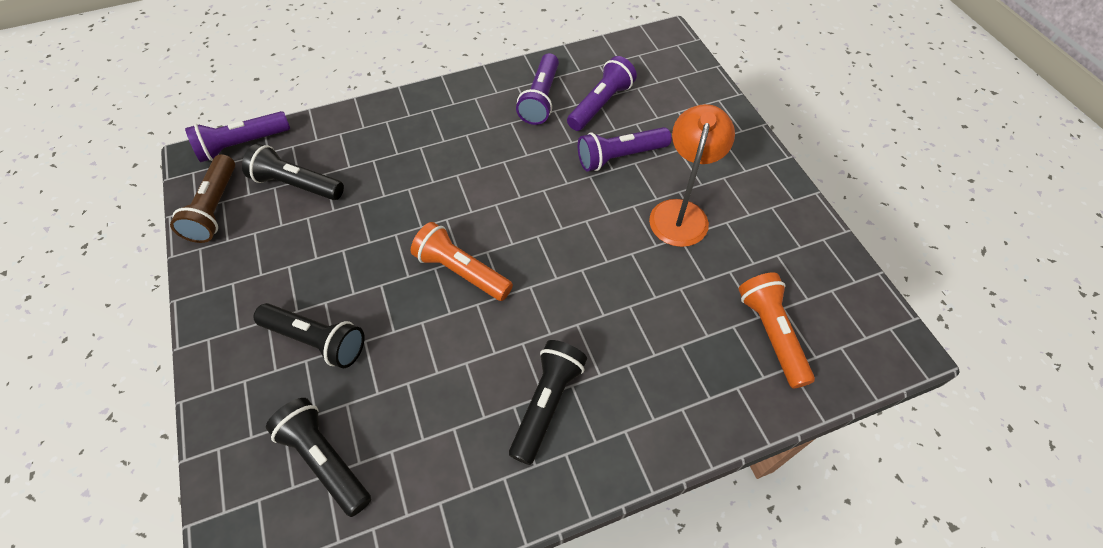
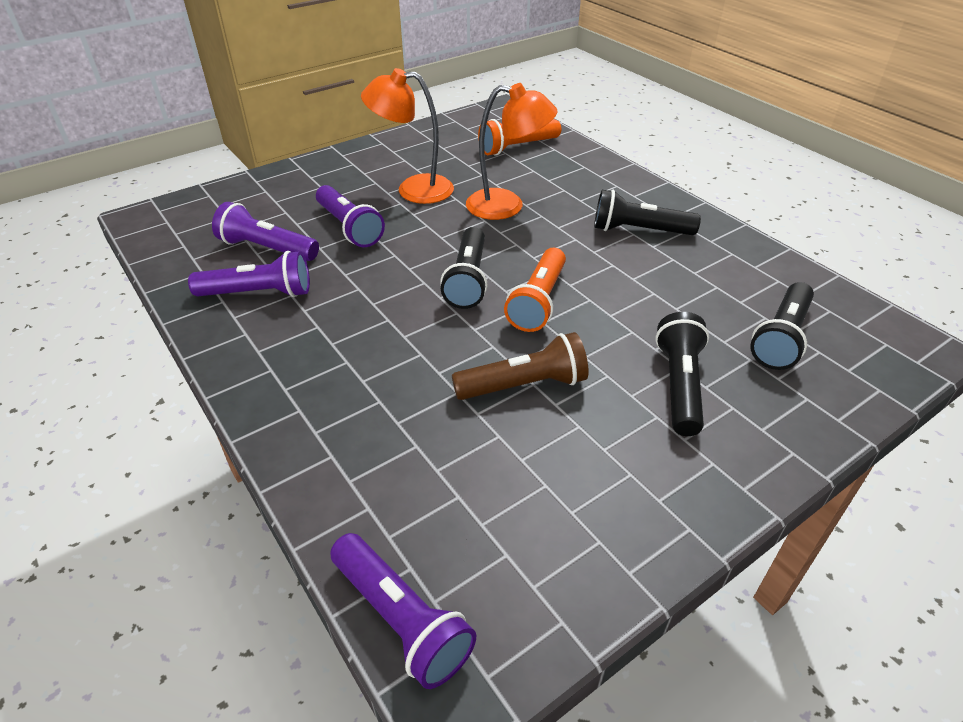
camera: 105 degrees left, 15 degrees down
(215, 208) = (551, 590): brown flashlight -> brown flashlight (524, 385)
(297, 184) = (468, 495): black flashlight -> black flashlight (467, 280)
(630, 287) = (507, 206): none -> orange lamp

